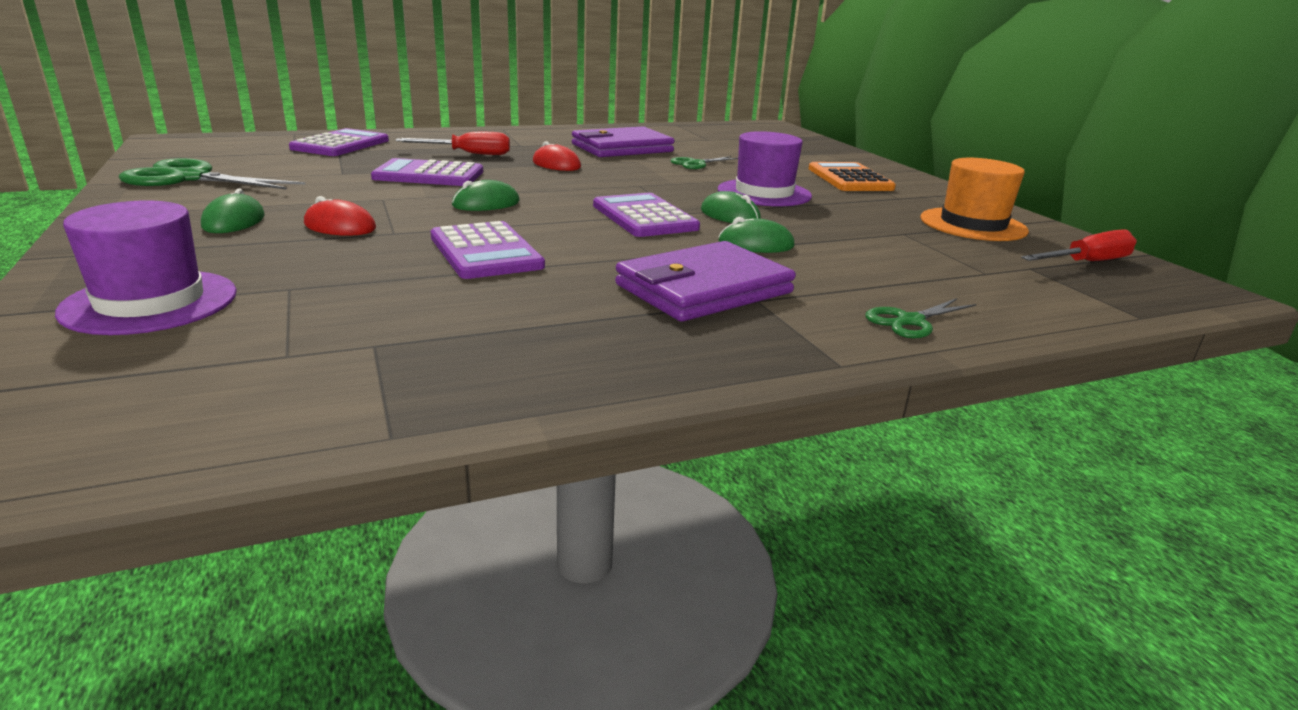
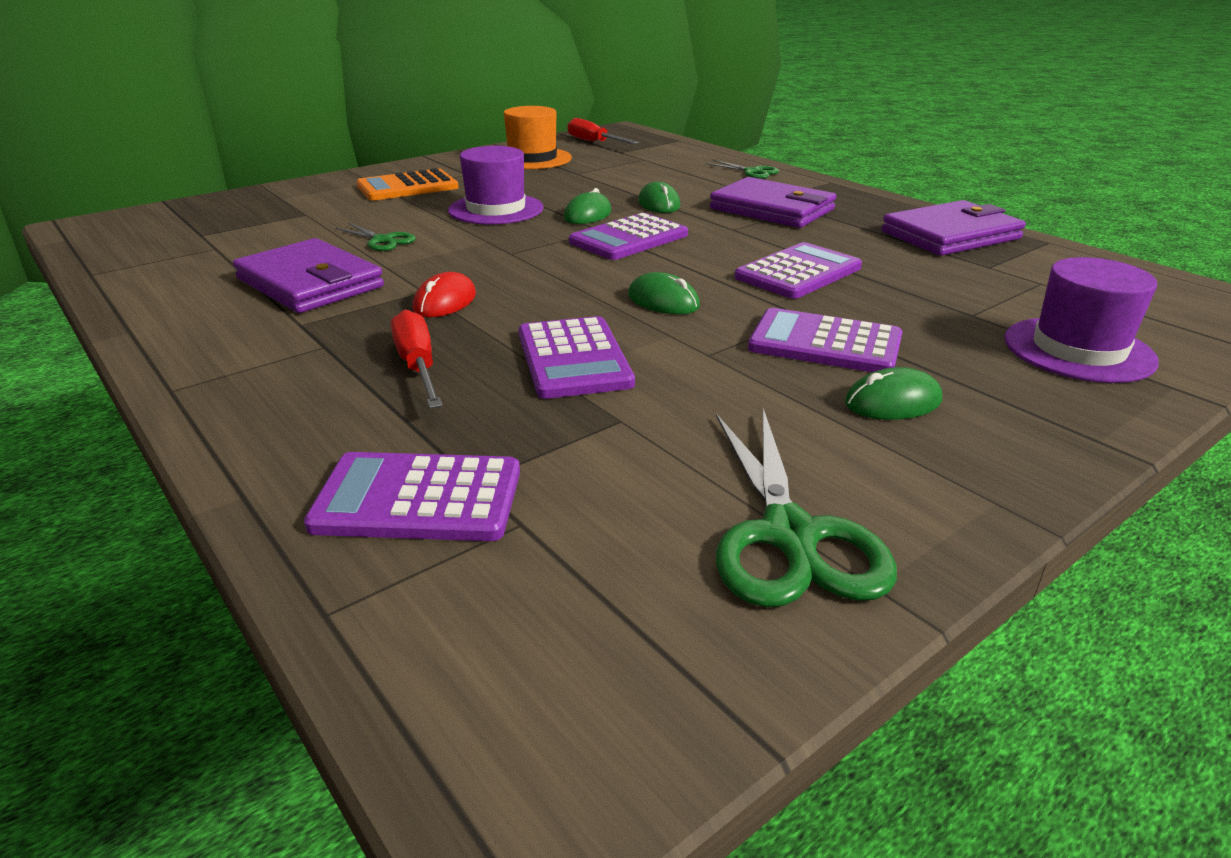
camera: 105 degrees left, 5 degrees up
(340, 226) = (825, 343): red mouse -> purple calculator
(504, 364) = (951, 235): none -> purple wallet

